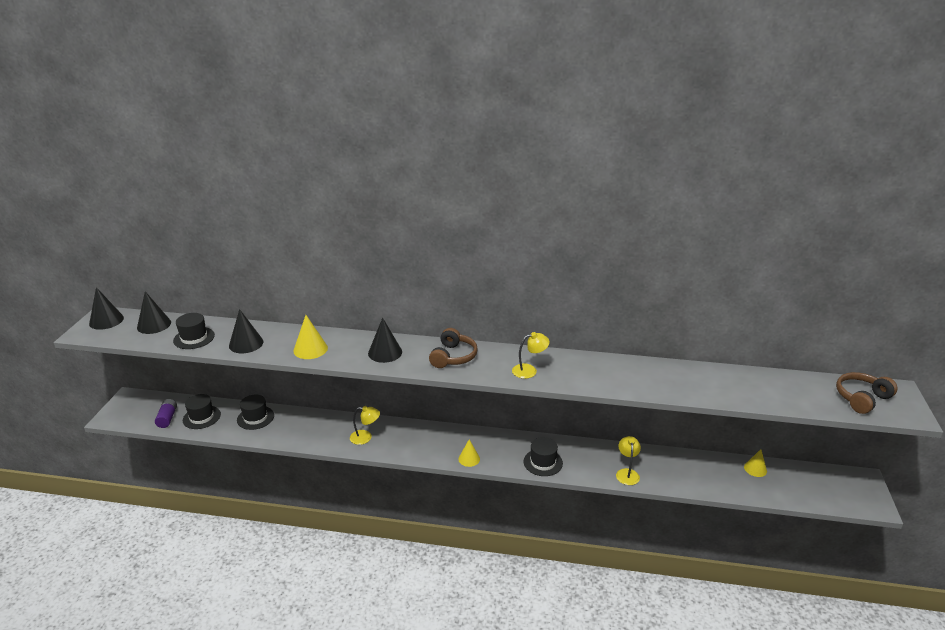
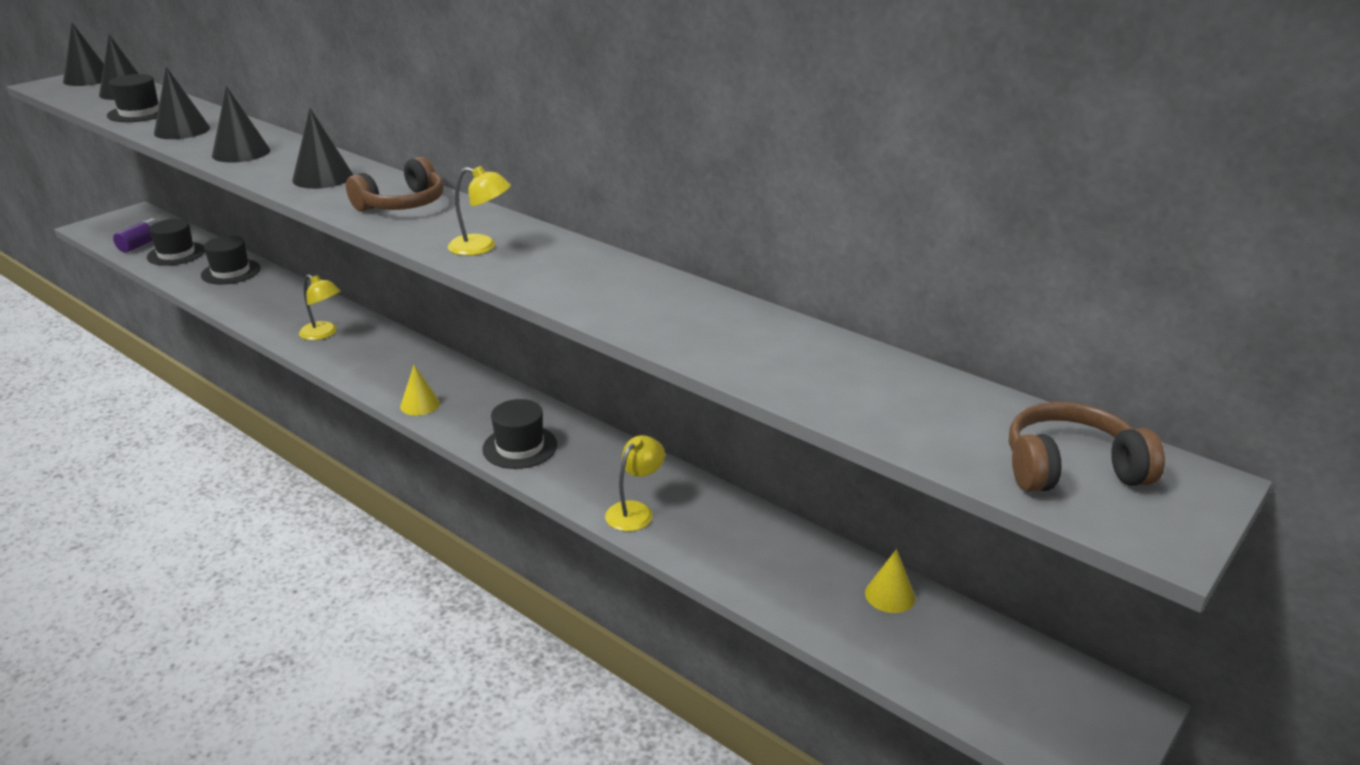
camera: 30 degrees right, 0 degrees up
(310, 349) = (241, 152): yellow cone -> black cone

